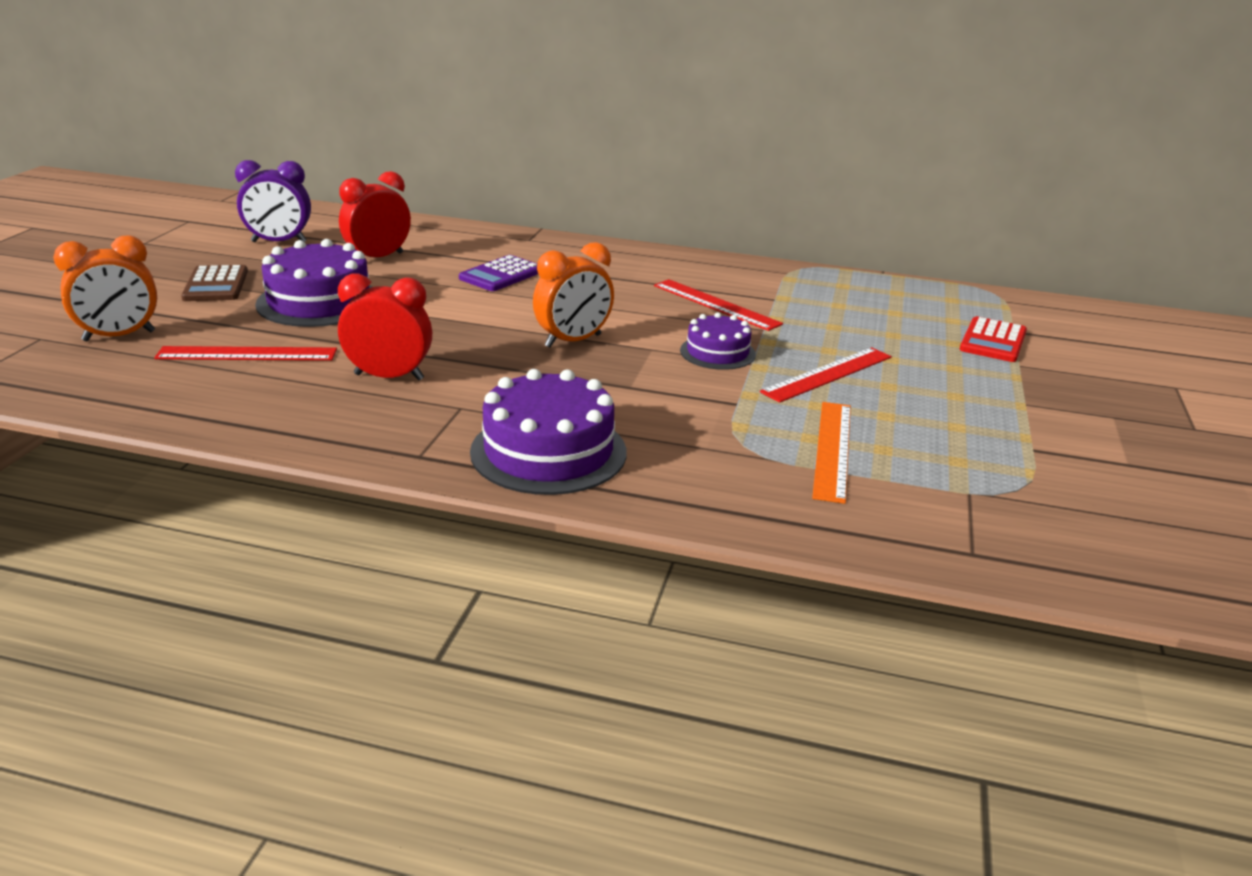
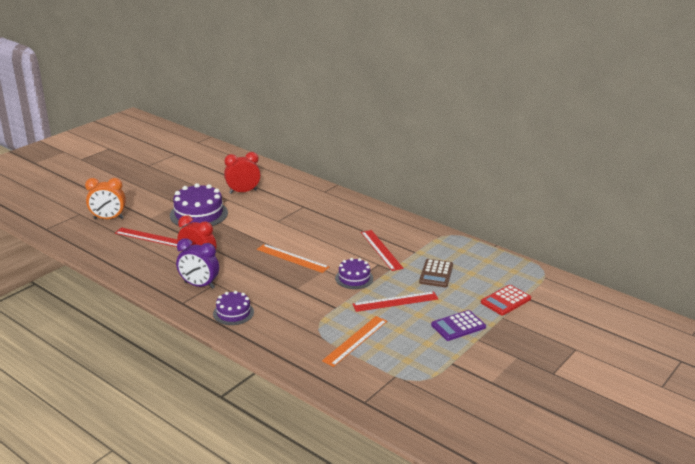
camera: 25 degrees right, 0 degrees up
(216, 285) = (162, 196): brown calculator -> brown calculator (436, 274)
(279, 242) = (205, 174): purple clock -> purple clock (199, 285)
(501, 275) = (292, 212): purple calculator -> purple calculator (458, 326)
(548, 452) = (233, 313): purple cake -> purple cake, size x0.59
(573, 341) = (292, 258): orange clock -> orange ruler

